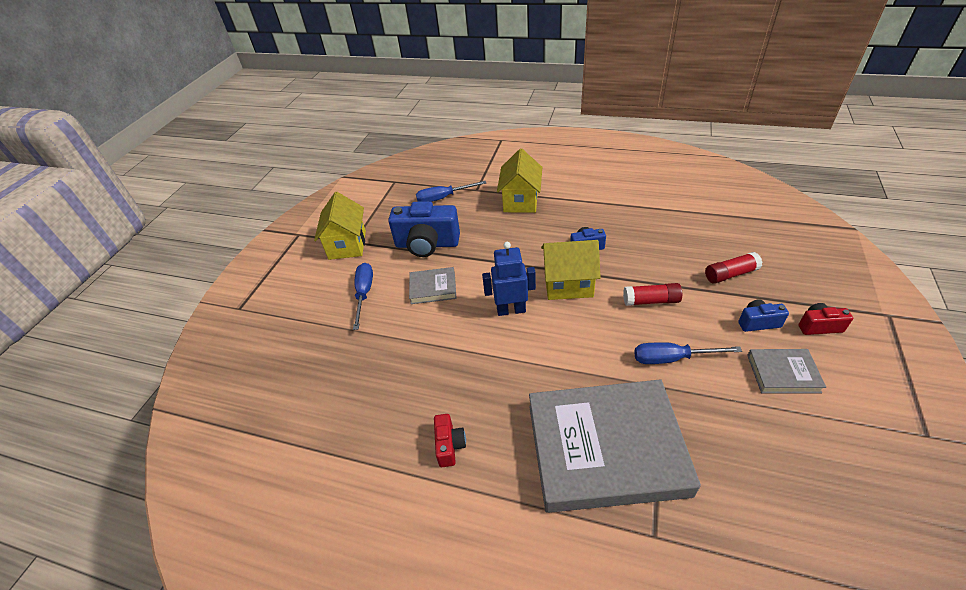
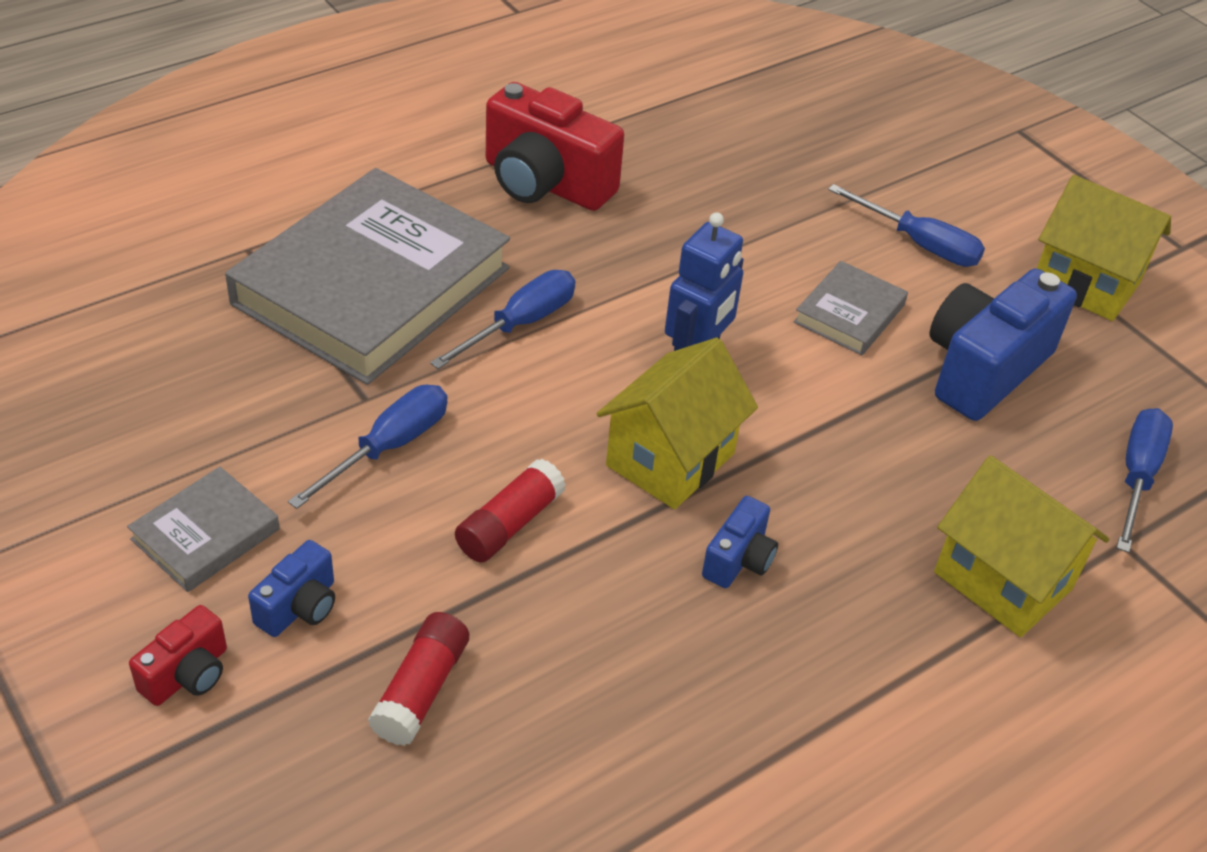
camera: 120 degrees right, 0 degrees up
(449, 445) = (545, 183): red camera -> red camera, size x2.04
(558, 374) = (520, 324): none -> blue screwdriver

